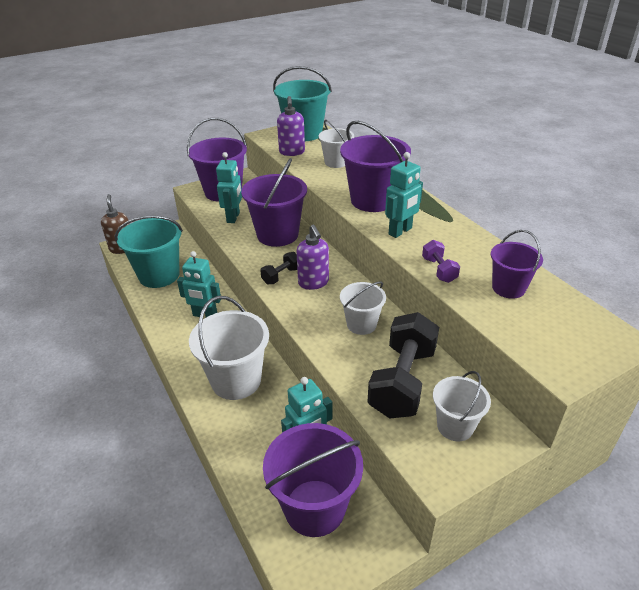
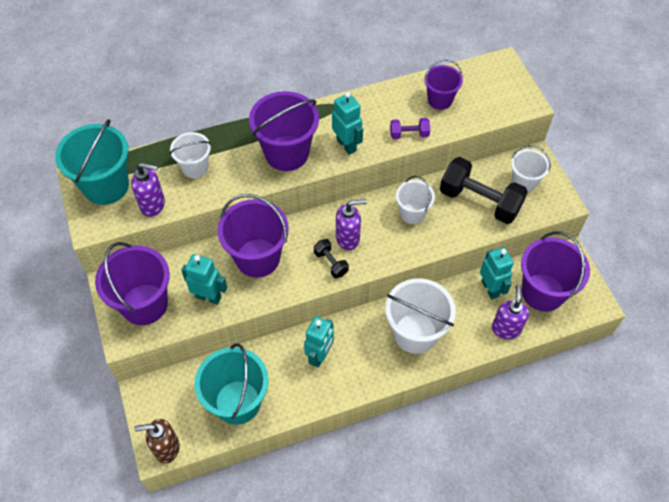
camera: 80 degrees left, 20 degrees up
(252, 467) = (506, 328): none -> purple soap dispenser

